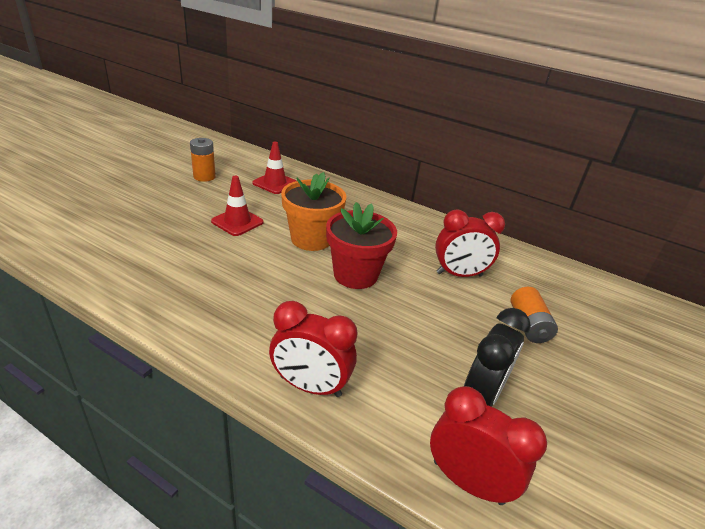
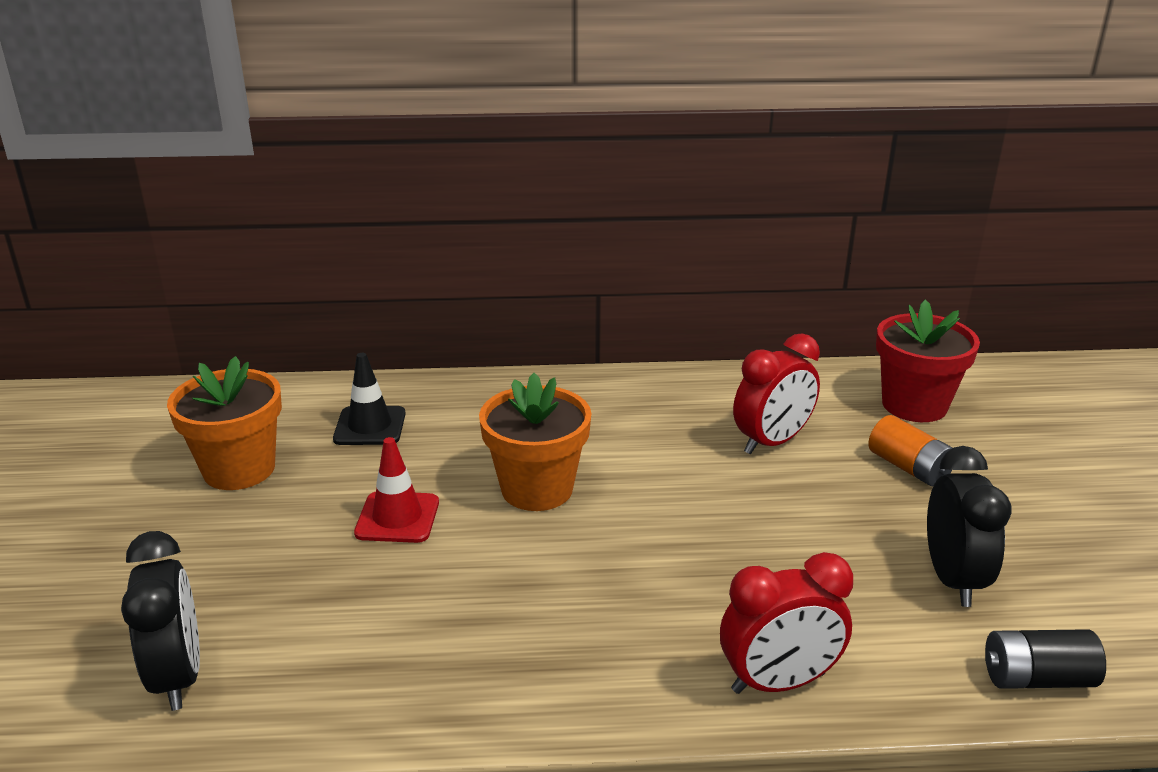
camera: 30 degrees left, 5 degrees down
(82, 237) = (178, 676): none -> black clock
(204, 177) = (239, 469): orange battery -> orange flower pot
(275, 183) = (370, 426): red traffic cone -> black traffic cone
(355, 275) = (656, 510): red flower pot -> red flower pot (914, 405)
(467, 482) = (1036, 678): red clock -> black battery

